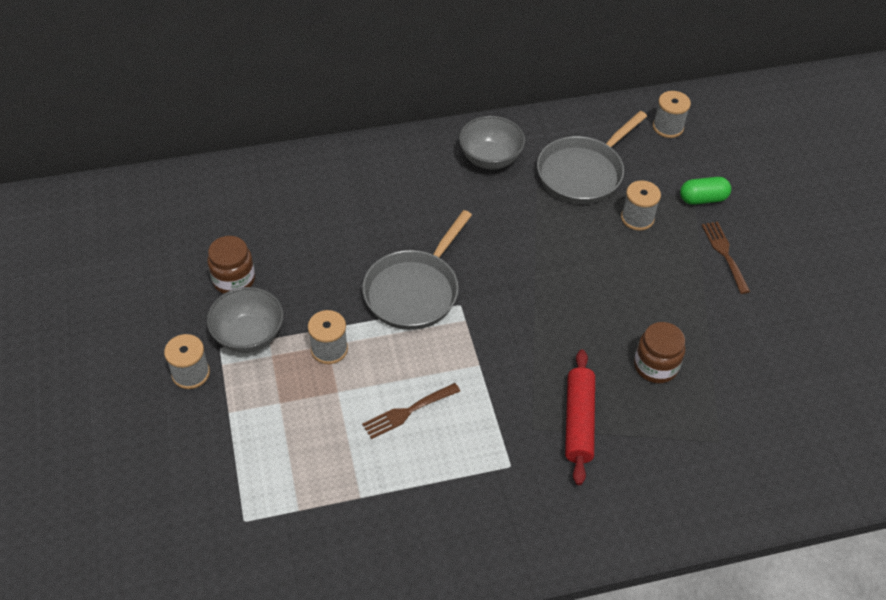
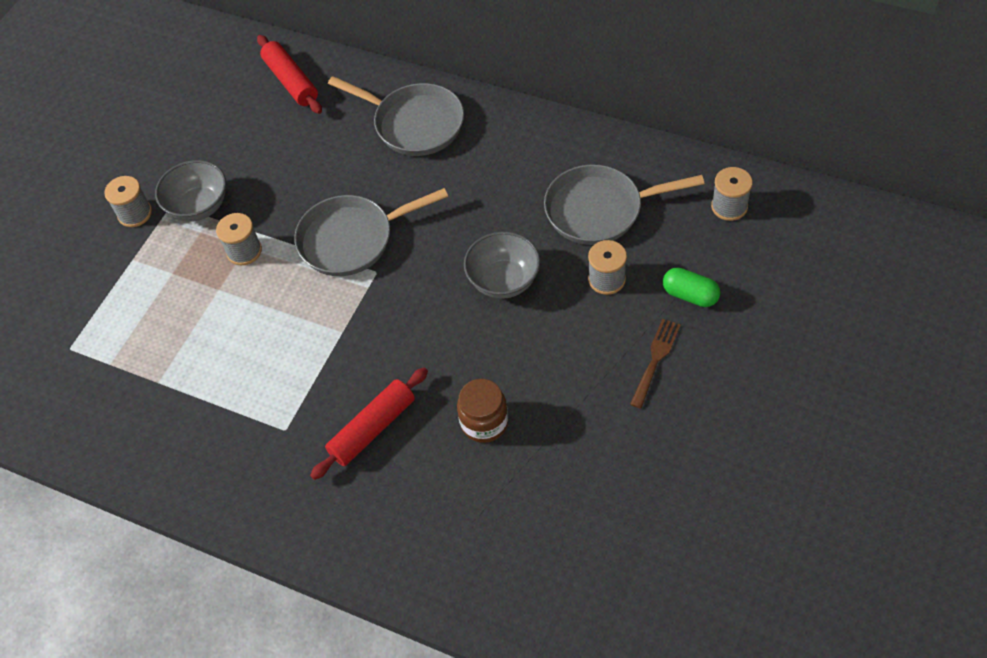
camera: 45 degrees right, 5 degrees up
(231, 195) = (291, 81): none -> red rolling pin
(234, 280) = (229, 154): brown jar -> none
(375, 179) = (414, 123): none -> grey pan
(407, 412) = (252, 337): brown fork -> none
(490, 159) = (528, 154): grey bowl -> grey bowl (503, 281)

